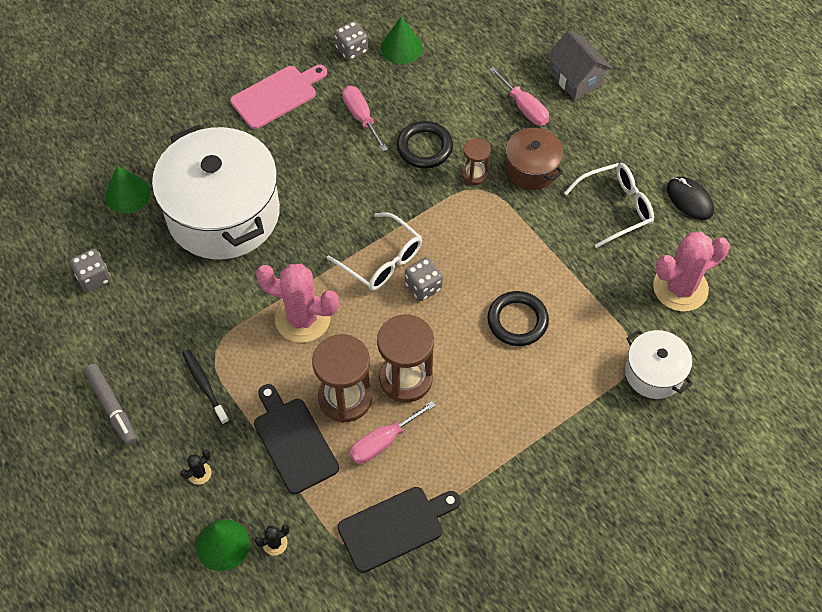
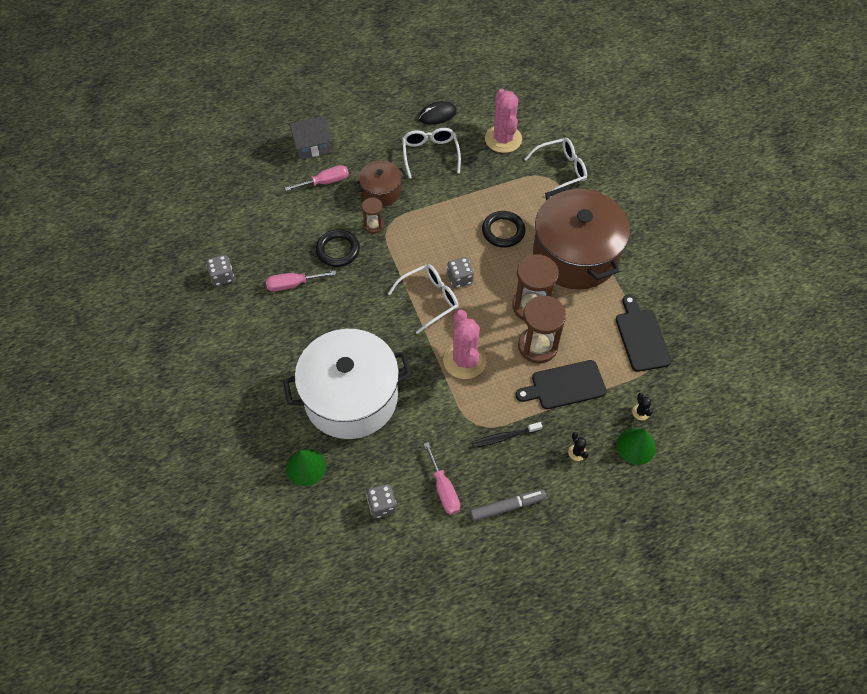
camera: 75 degrees left, 0 degrees up
(277, 95) = (247, 338): pink cutting board -> none
(302, 318) = (464, 360): pink cactus -> pink cactus turned 45 degrees counterclockwise
(383, 442) = (577, 330): pink screwdriver -> pink screwdriver (443, 489)
(401, 47) = (235, 243): green cone -> none
(507, 418) = (575, 255): none -> brown pot
(654, 373) = (561, 170): white pot -> white glasses

